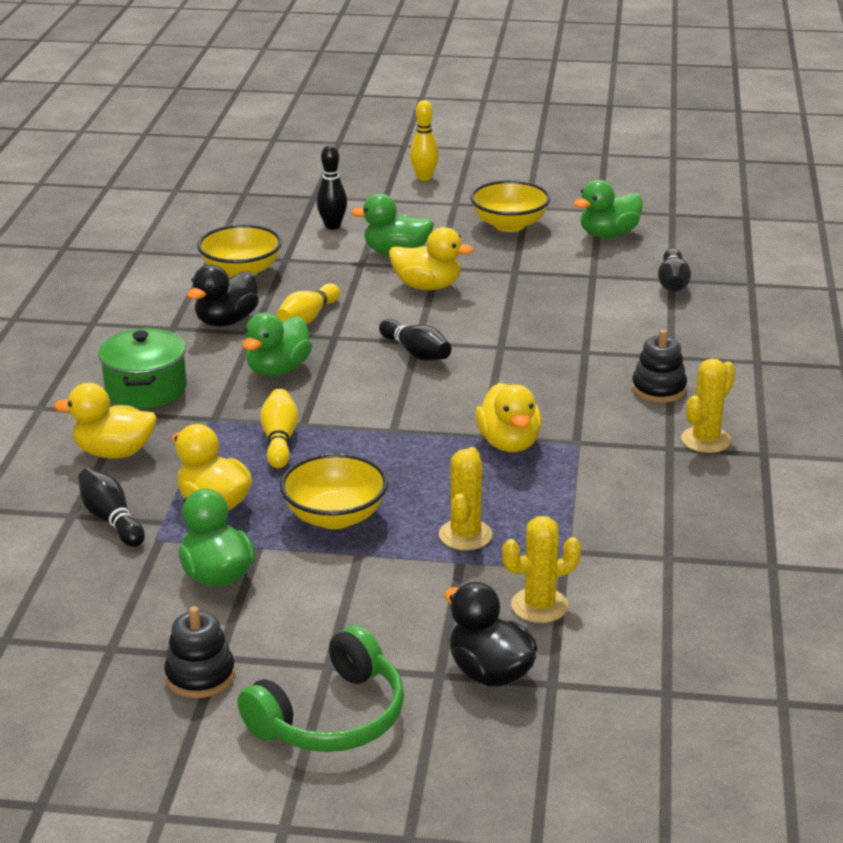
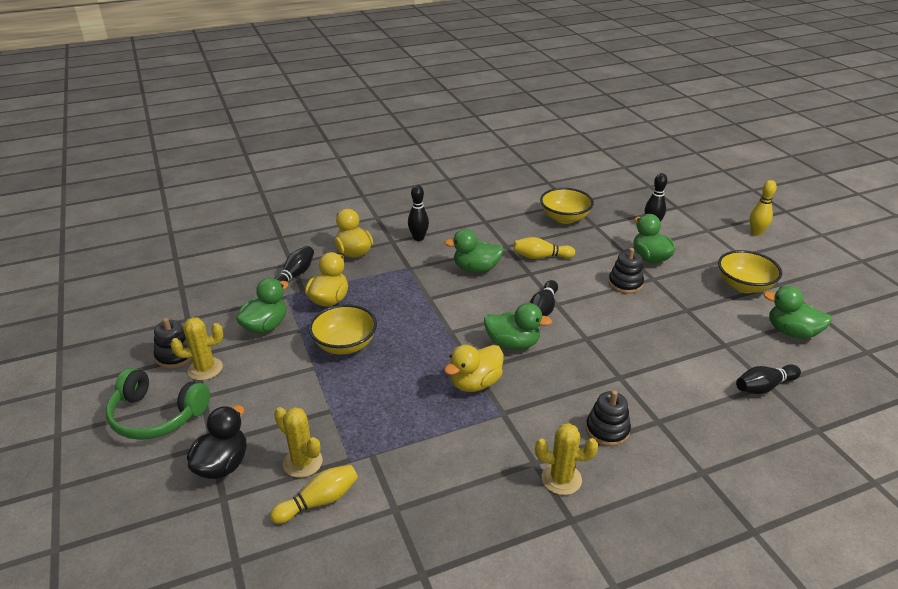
camera: 60 degrees right, 5 degrees up
(146, 389) = (418, 238): green pot -> black bowling pin
(226, 321) = (509, 234): black duck -> none
(279, 440) = (406, 296): yellow bowling pin -> yellow bowling pin (319, 501)
(427, 286) = (625, 283): yellow duck -> black stacking toy
(462, 395) = (513, 344): none -> green duck
(465, 535) = (359, 402): yellow cactus -> yellow cactus (205, 369)

